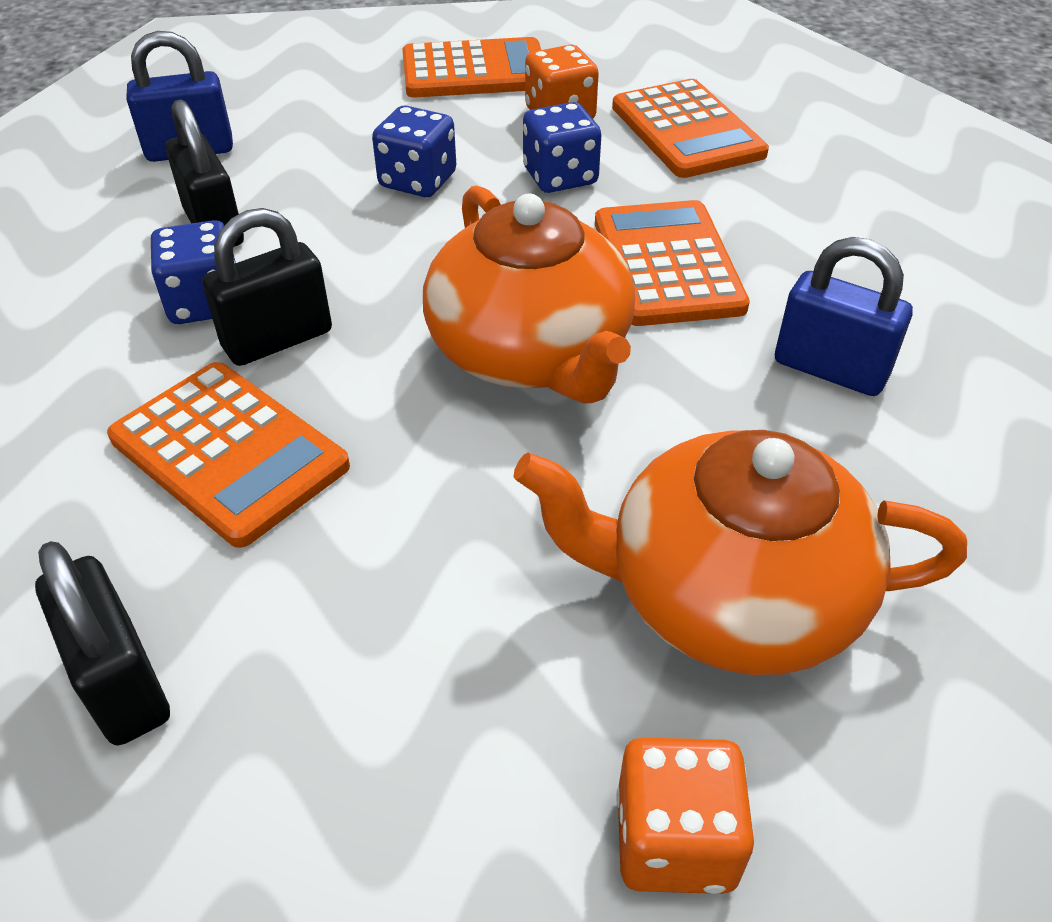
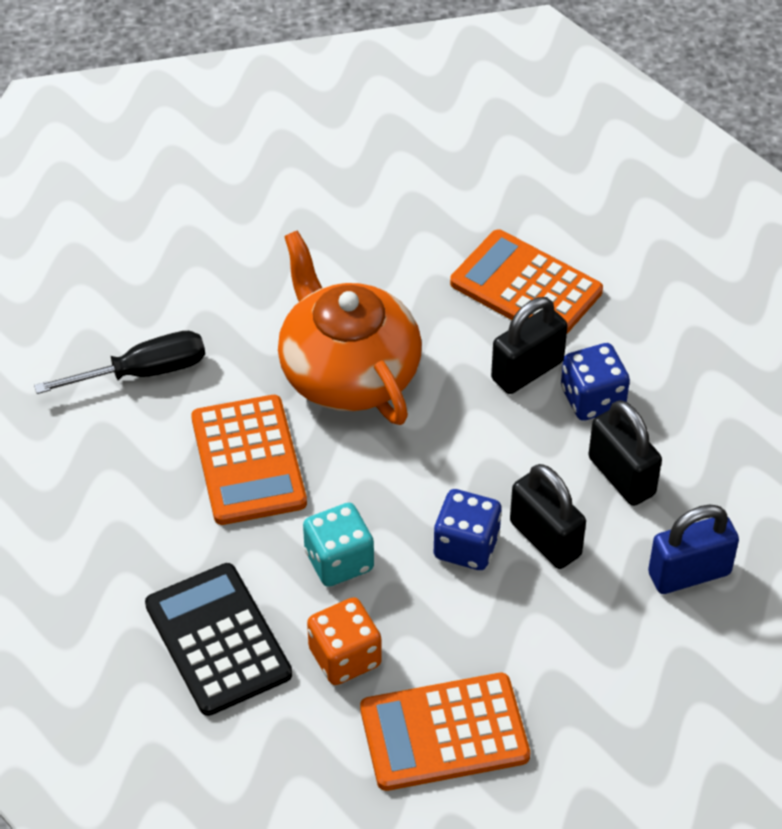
camera: 175 degrees right, 5 degrees up
(122, 682) = (527, 172): black padlock -> black padlock (545, 539)
(560, 177) = (339, 561): blue dice -> turquoise dice
(674, 840) = (265, 133): orange dice -> none
(686, 130) = (218, 640): orange calculator -> black calculator
(728, 595) = (230, 228): orange teapot -> none
(830, 369) = (142, 372): blue padlock -> black screwdriver

